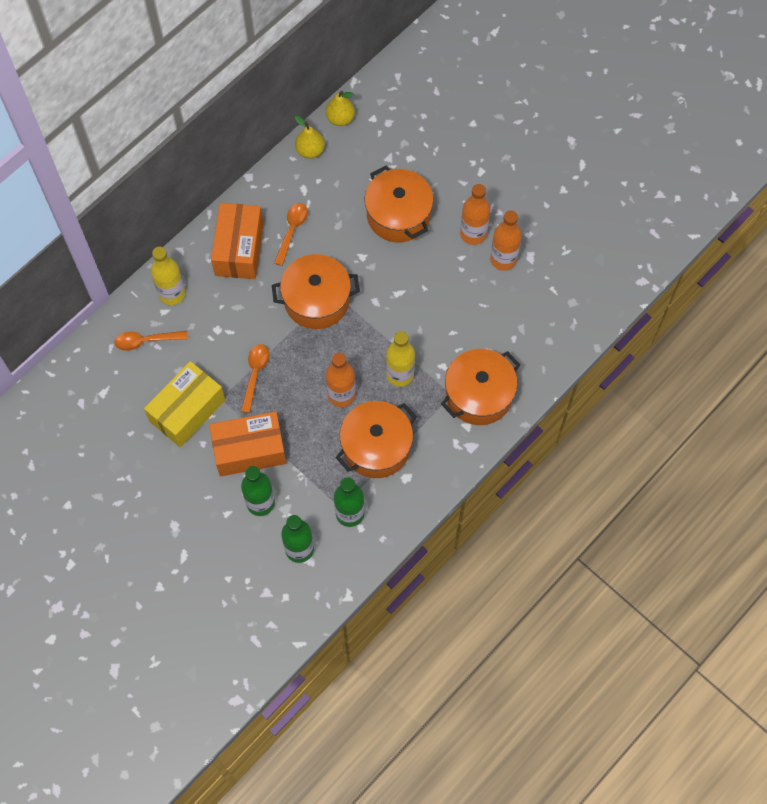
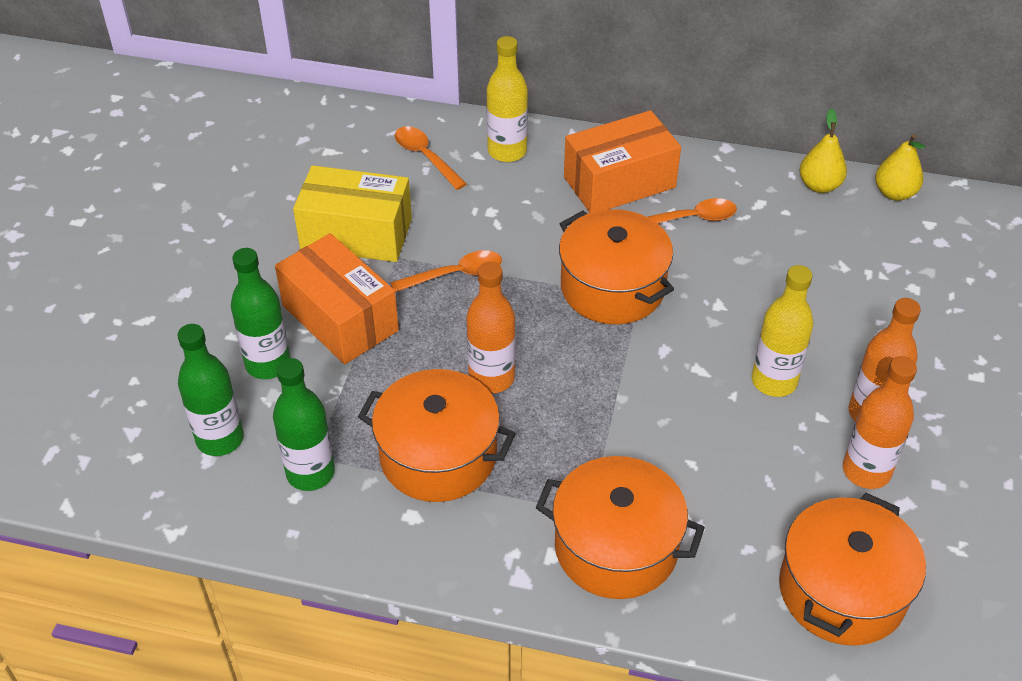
camera: 60 degrees right, 20 degrees down
(398, 215) = (817, 315): orange pot -> orange pot (842, 590)
(400, 374) = (573, 430): yellow bottle -> yellow bottle (774, 381)

